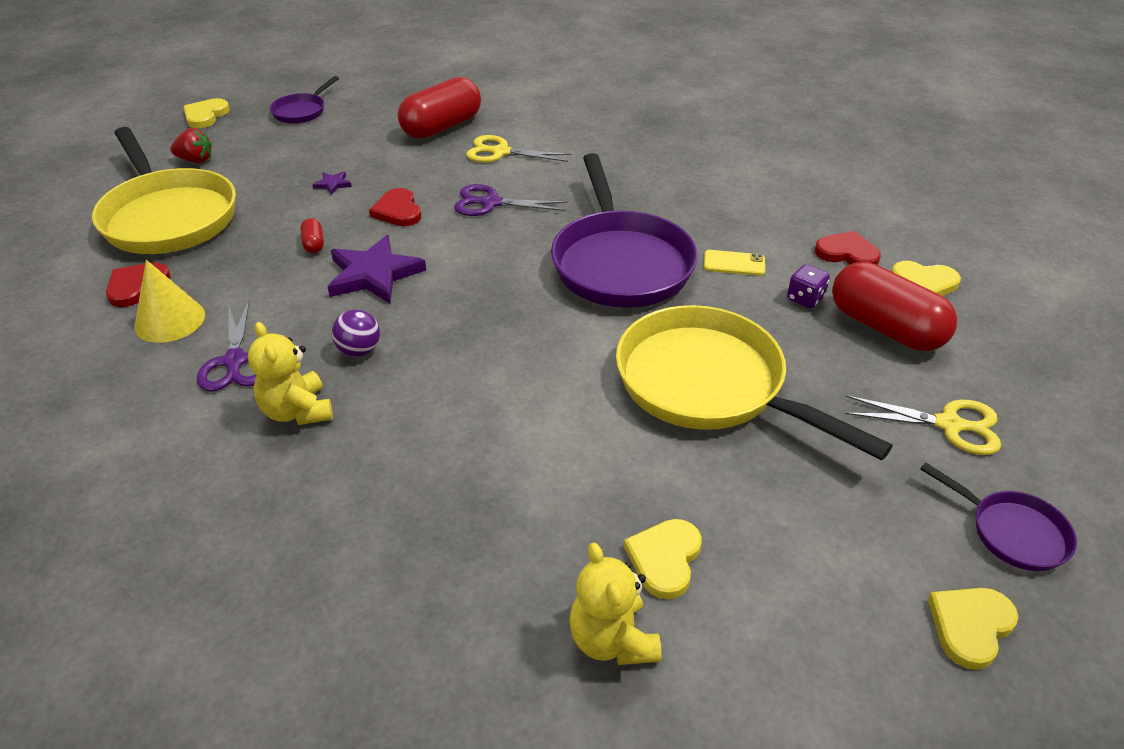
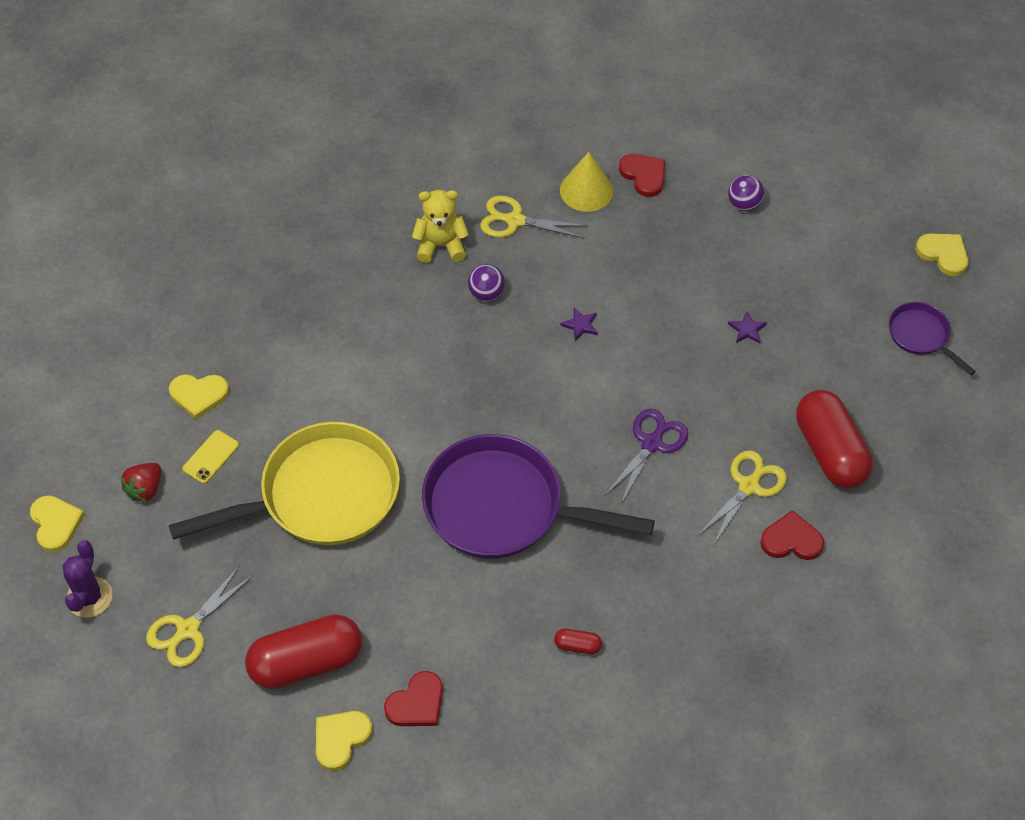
camera: 115 degrees right, 15 degrees up
(168, 217) = (744, 204): yellow pan -> purple ball
(196, 160) = (844, 235): red strawberry -> red strawberry (145, 489)
(235, 361) = (515, 220): purple scissors -> yellow scissors
(314, 244) = (648, 295): red capsule -> red capsule (577, 645)
(374, 274) = (580, 325): purple star -> purple star, size x0.44
(398, 211) = (673, 367): red heart -> red heart (791, 540)
(612, 640) = (167, 347): yellow teddy bear -> none
(664, 559) = (199, 395): yellow heart -> yellow heart turned 135 degrees clockwise
(734, 263) = (453, 597): yellow phone -> yellow phone (211, 457)
(805, 299) = (376, 624): purple dice -> none
(1012, 532) = (89, 597): purple pan -> purple cactus

